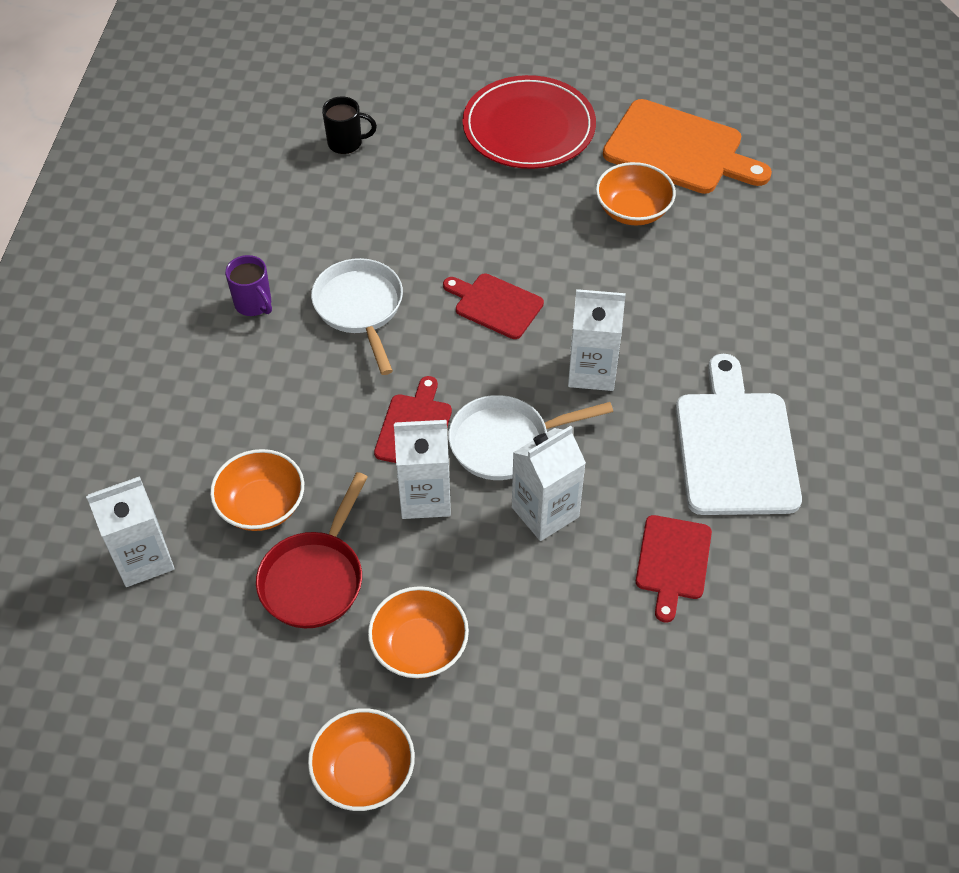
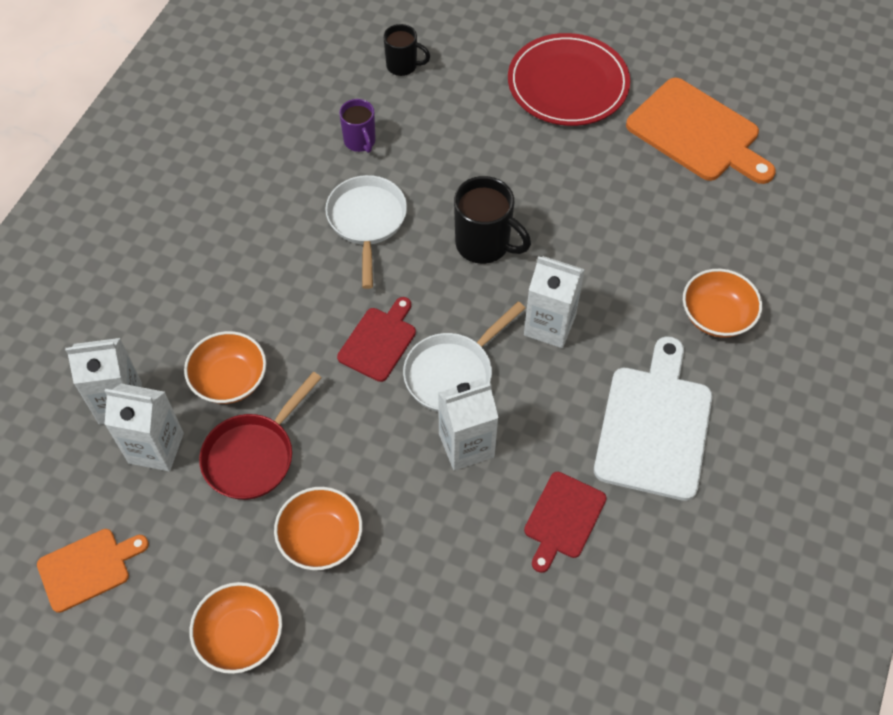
camera: 15 degrees right, 5 degrees up
(164, 744) = (88, 568): none -> orange cutting board
(254, 304) = (279, 197): purple mug -> purple mug (360, 141)
(425, 497) = (368, 406): white carton -> white carton (156, 448)
(495, 305) = (484, 244): red cutting board -> black mug
(506, 442) = (453, 373): white pan -> white pan turned 45 degrees counterclockwise
(633, 210) = (636, 182): orange bowl -> orange bowl (716, 316)

